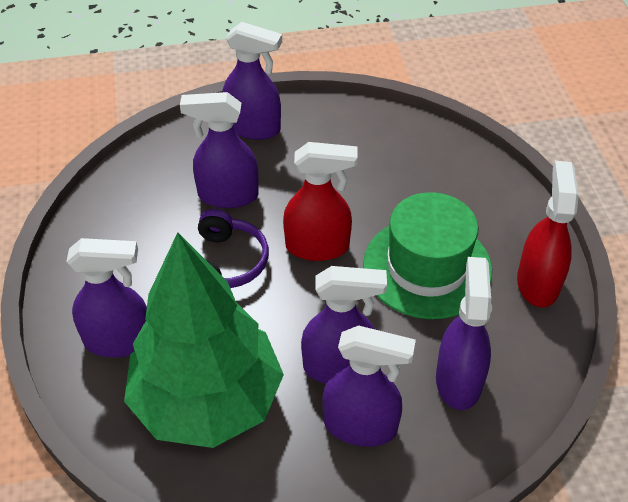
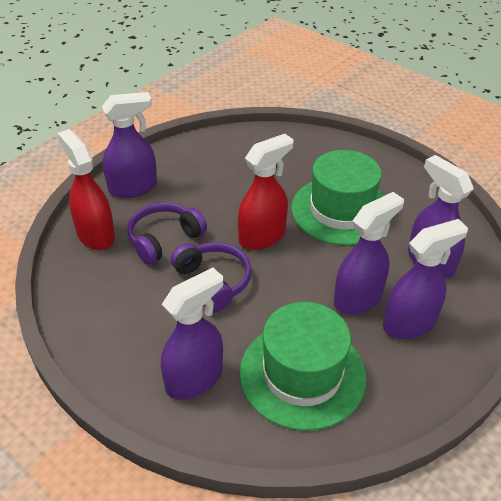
camera: 40 degrees left, 5 degrees down
(207, 401) = (302, 374): green tree -> green hat
(227, 195) = (164, 239): purple spray bottle -> purple headphones
(538, 282) = (408, 184): red spray bottle -> red spray bottle (95, 234)

